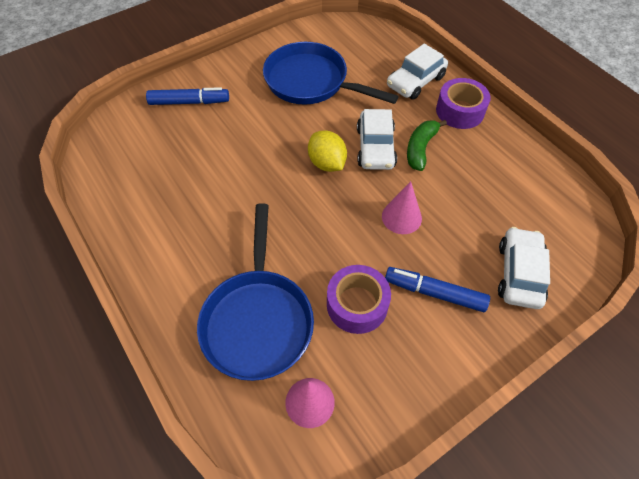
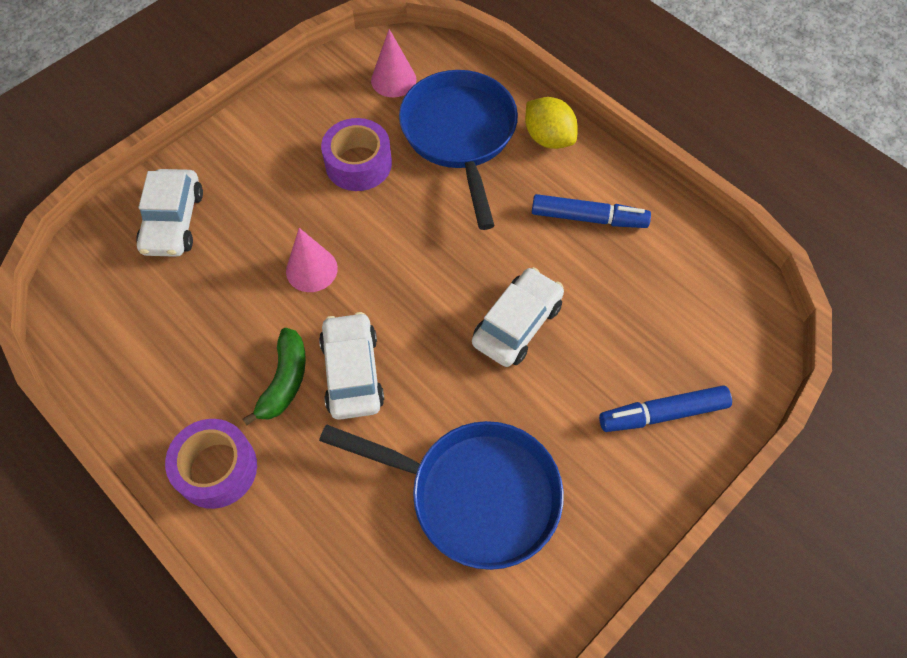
camera: 170 degrees right, 5 degrees up
(327, 163) = (420, 334): yellow lemon -> yellow lemon (548, 138)
(415, 81) = (290, 528): white car -> white car (517, 324)
(434, 293) = (273, 187): blue marker -> blue marker (588, 218)

